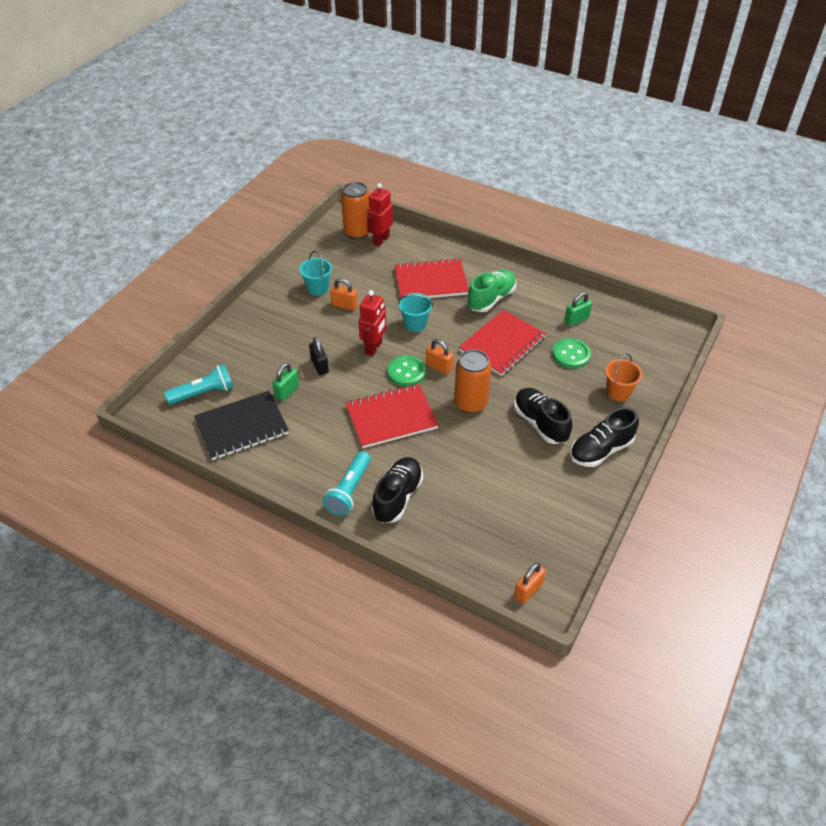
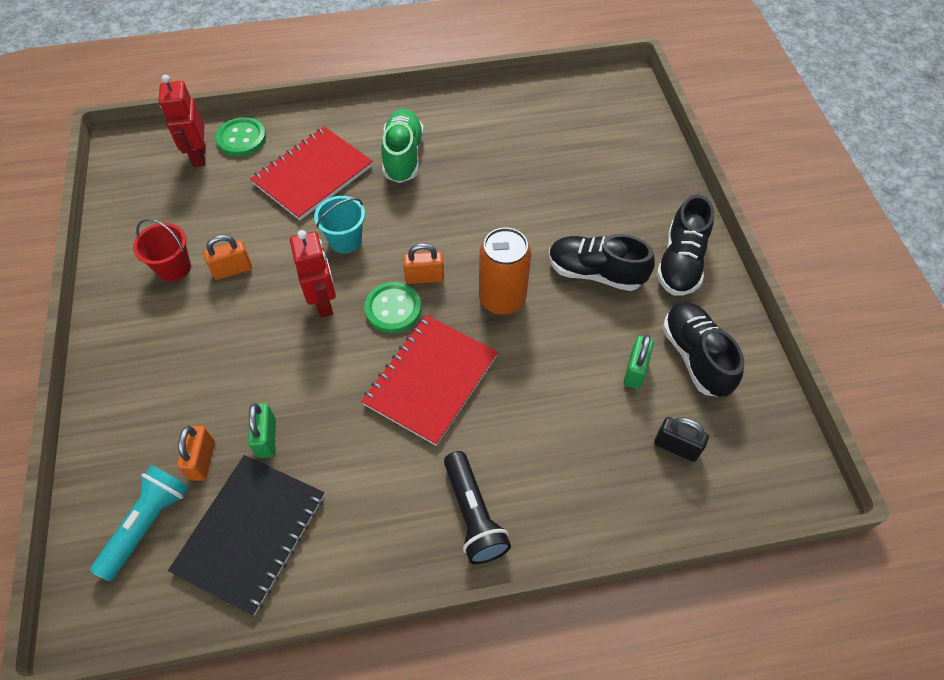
camera: 40 degrees left, 10 degrees up
(317, 288) = (174, 268): turquoise bucket -> red bucket
(319, 366) = (277, 372): black padlock -> black padlock (676, 447)
(349, 490) = (473, 515): turquoise flashlight -> black flashlight
(357, 232) = (158, 162): orange can -> none
(397, 497) = (536, 478): black shoe -> black shoe (695, 357)
(502, 344) = (467, 204): red notebook -> none
(528, 590) = (773, 481): orange padlock -> orange padlock (202, 460)
(571, 354) = (548, 171): green button -> green button (242, 139)
(576, 320) = (515, 128): green padlock -> green padlock (635, 371)
(618, 392) = (633, 185): orange bucket -> none

